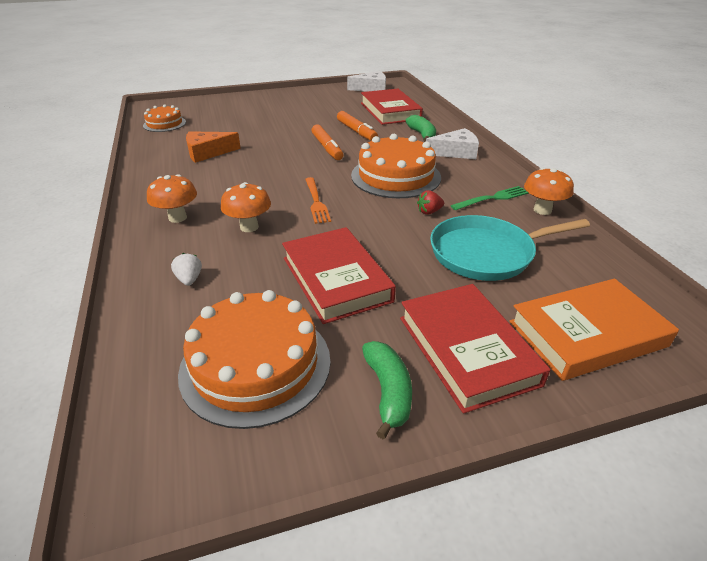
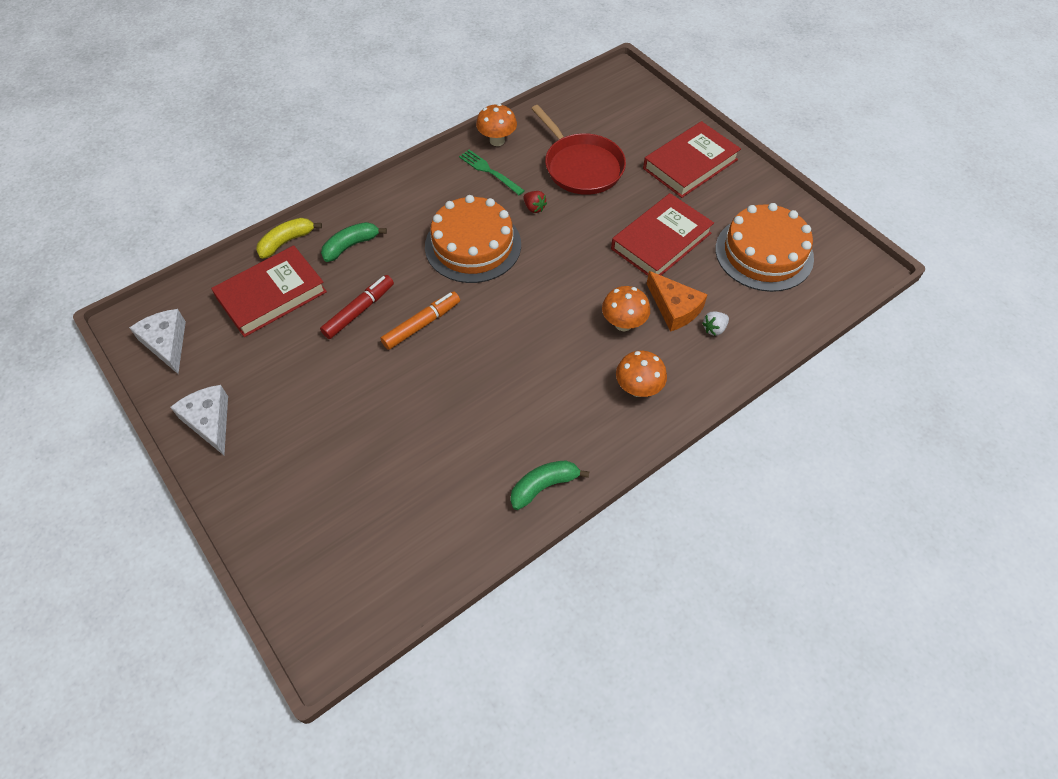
camera: 110 degrees left, 20 degrees up
(164, 124) = (402, 565): orange cake -> none
(207, 153) = (483, 445): orange cheese -> orange cheese (674, 308)
(316, 202) = (554, 291): orange fork -> none
(356, 131) = (359, 311): orange marker -> red marker
(388, 391) = (743, 190): green banana -> green banana (543, 486)
(437, 118) = (286, 242): none -> yellow banana
(455, 152) = (393, 209): white cheese -> white cheese (209, 421)
(486, 253) = (581, 166): turquoise pan -> red pan
(587, 334) = (644, 117): orange book -> none

